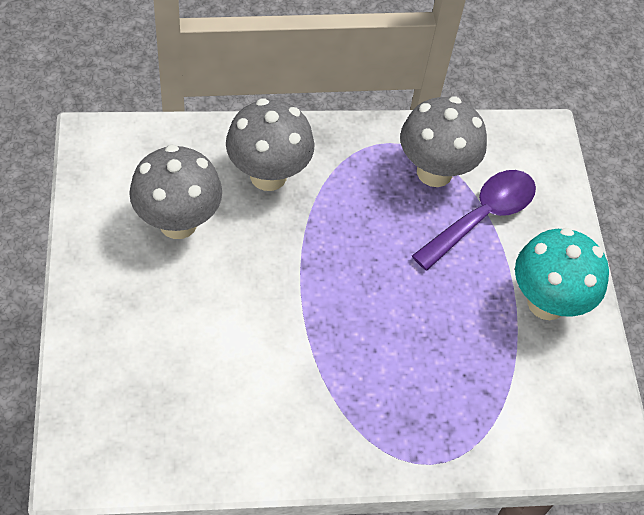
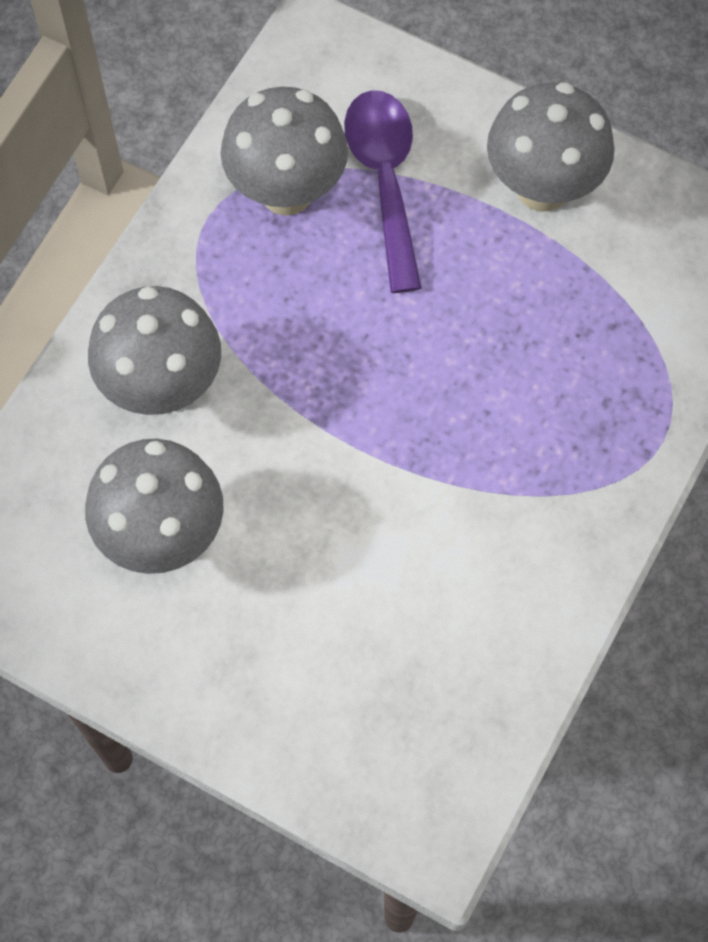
camera: 50 degrees left, 10 degrees up
(546, 303) = (542, 188): turquoise mushroom -> grey mushroom

